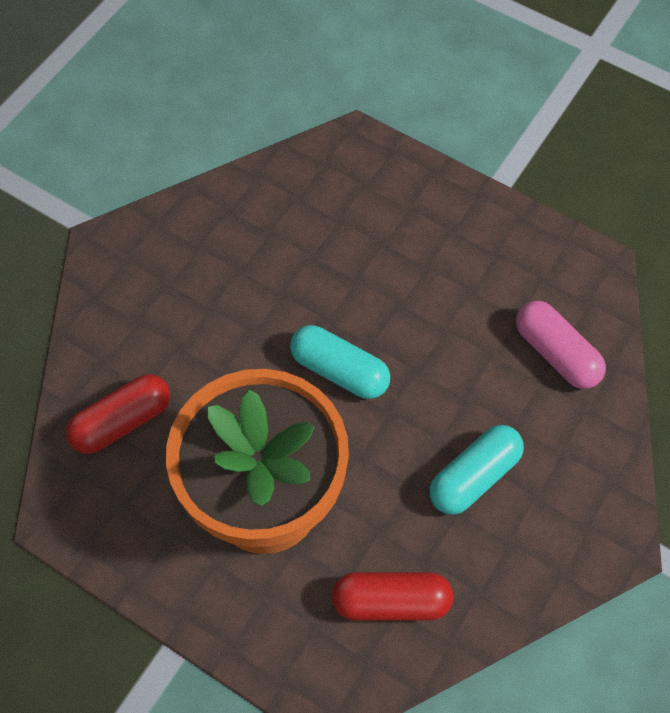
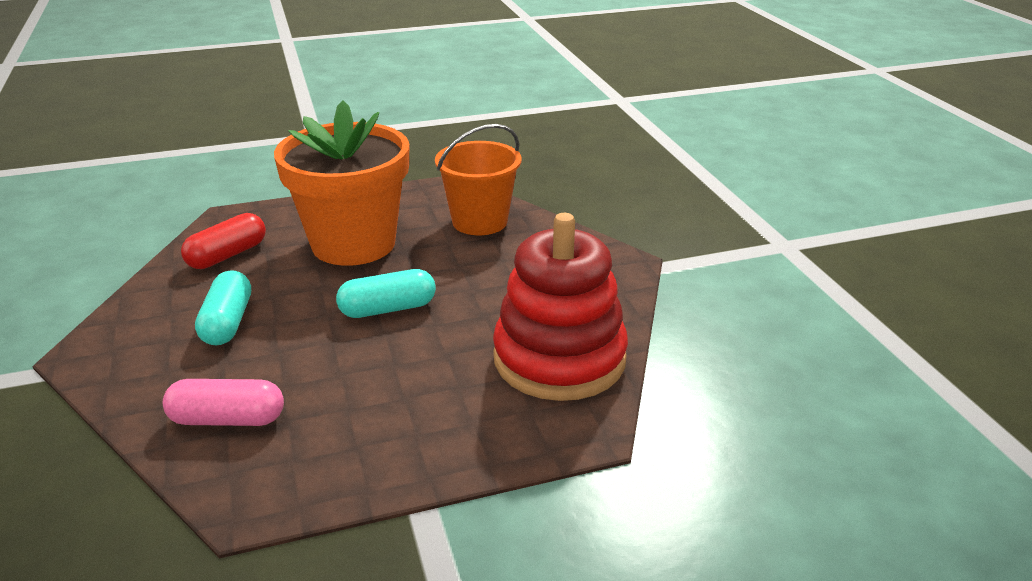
camera: 130 degrees right, 30 degrees down
(122, 422) = (479, 221): red capsule -> orange bucket
(292, 205) = (559, 359): none -> red stacking toy

